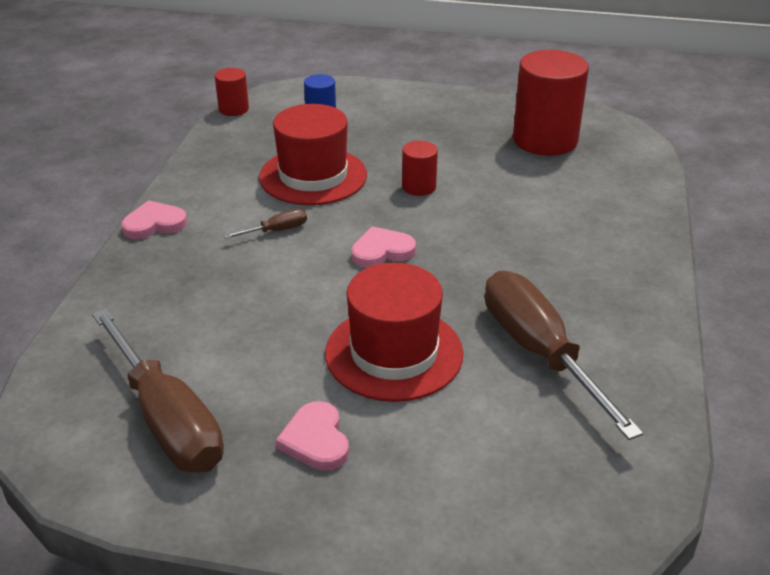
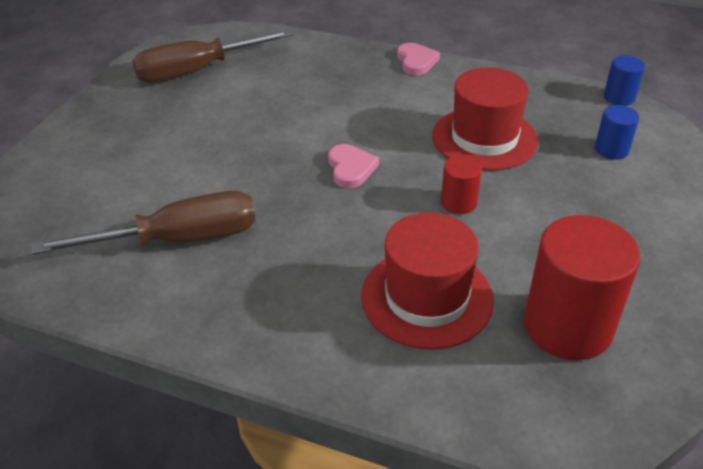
camera: 100 degrees right, 5 degrees up
(233, 109) = (619, 97): red cylinder -> blue cylinder
(276, 231) = (395, 115): brown screwdriver -> none
(316, 440) = (147, 122): pink heart -> none
(394, 353) = (215, 162): red hat -> red hat (427, 297)

